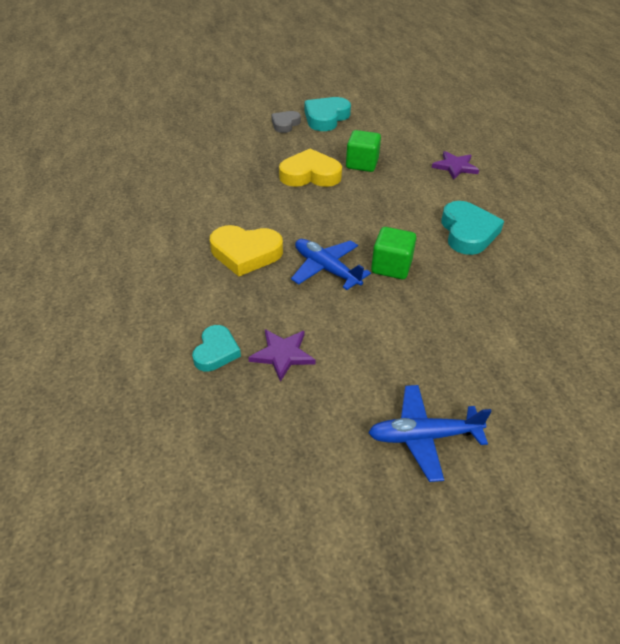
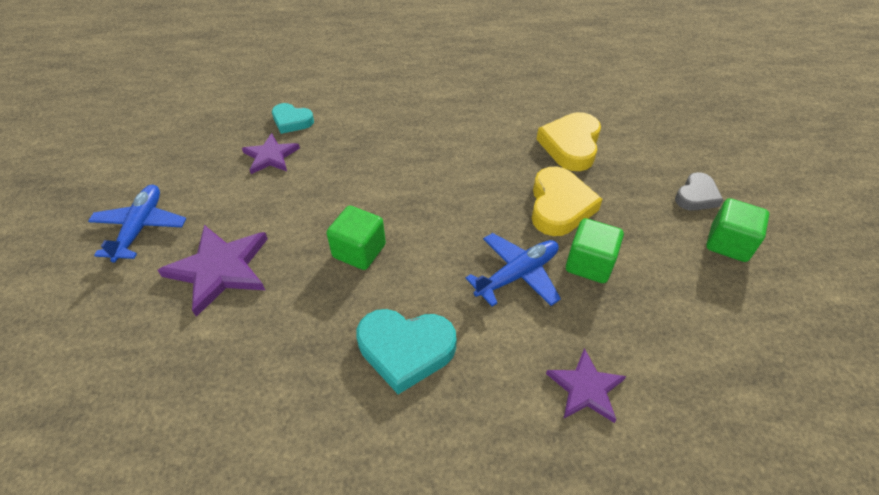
camera: 100 degrees right, 5 degrees up
(245, 253) = (412, 143): yellow heart -> yellow heart (571, 145)
(285, 124) = (696, 196): grey heart -> grey heart turned 90 degrees clockwise
(326, 118) = (728, 243): turquoise heart -> green cube
(326, 269) = (371, 197): blue plane -> blue plane (517, 274)
(447, 350) = (220, 269): none -> purple star

